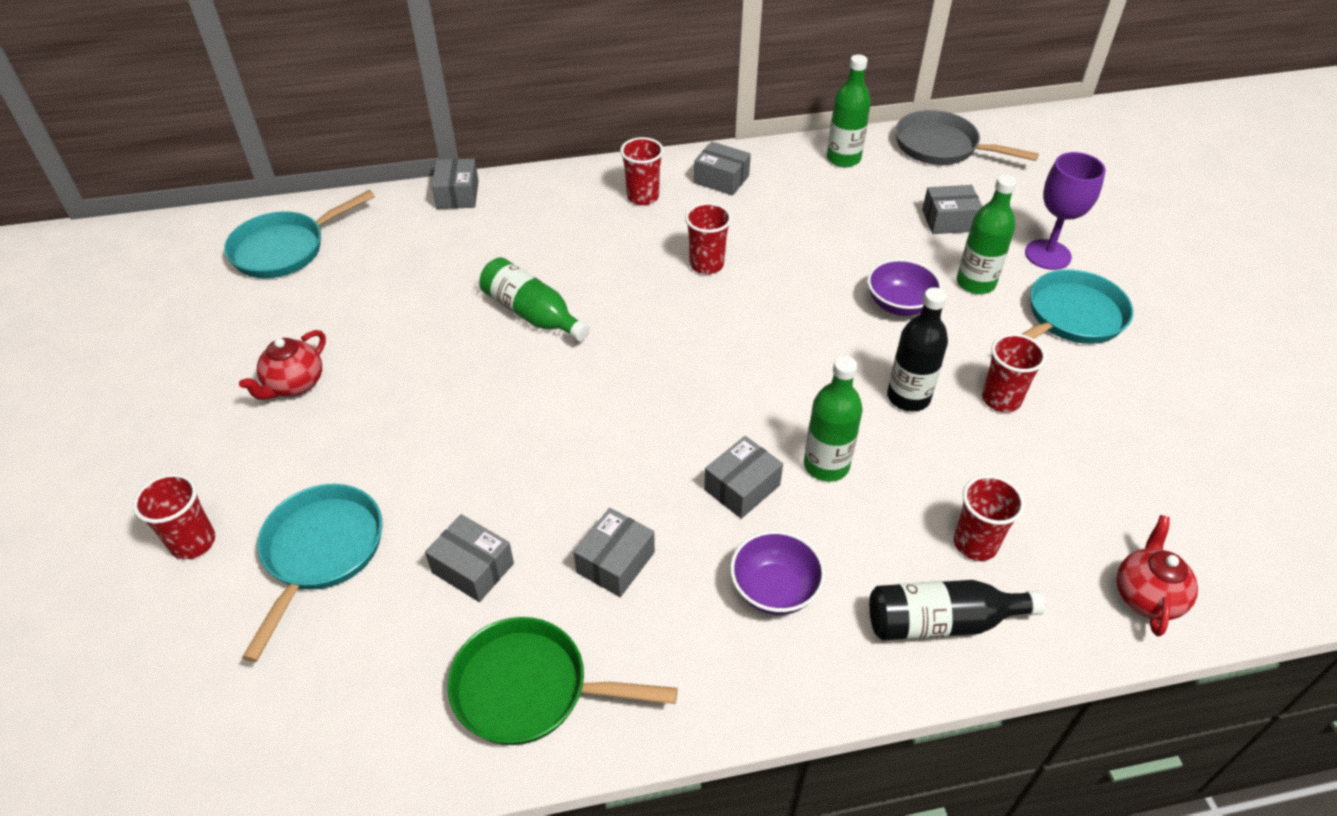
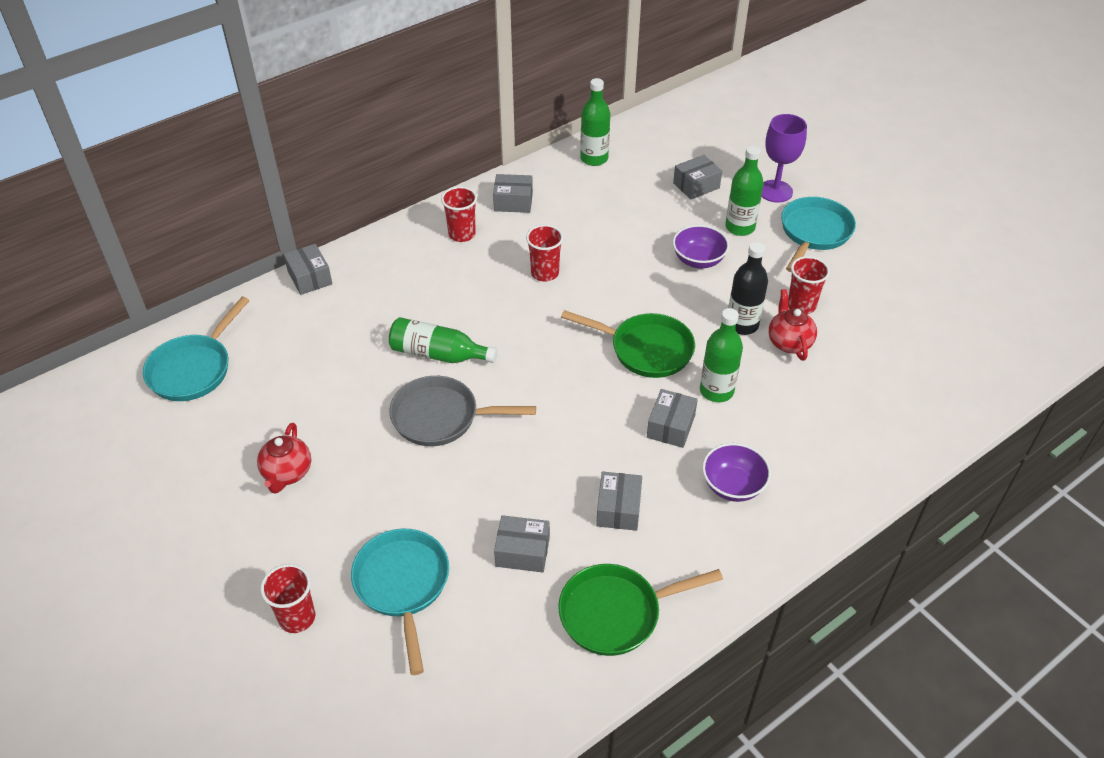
camera: 25 degrees left, 0 degrees up
(769, 387) = (646, 349): none -> green pan
(941, 147) = (658, 129): grey pan -> grey pan (441, 417)
(941, 622) = (845, 465): black bottle -> none
(975, 544) = (838, 408): red cup -> none
(1146, 596) = (952, 402): red teapot -> red teapot (789, 342)

